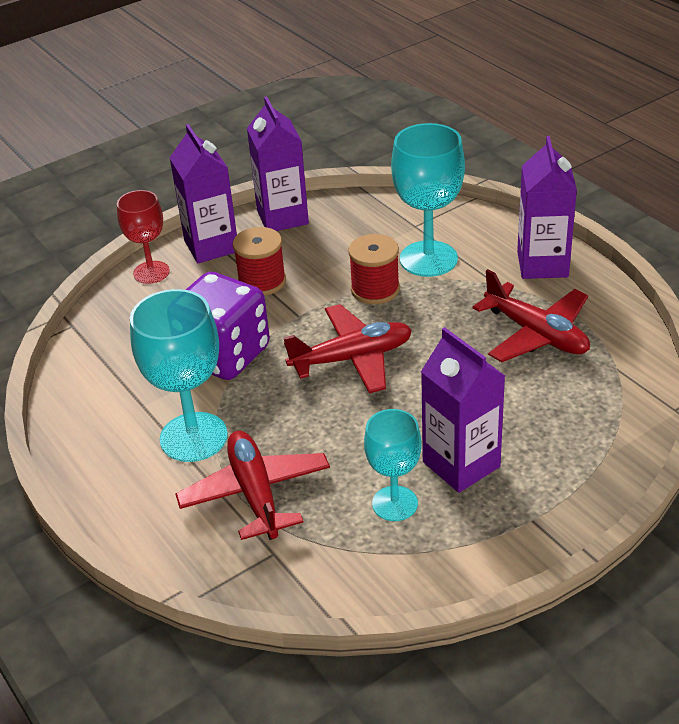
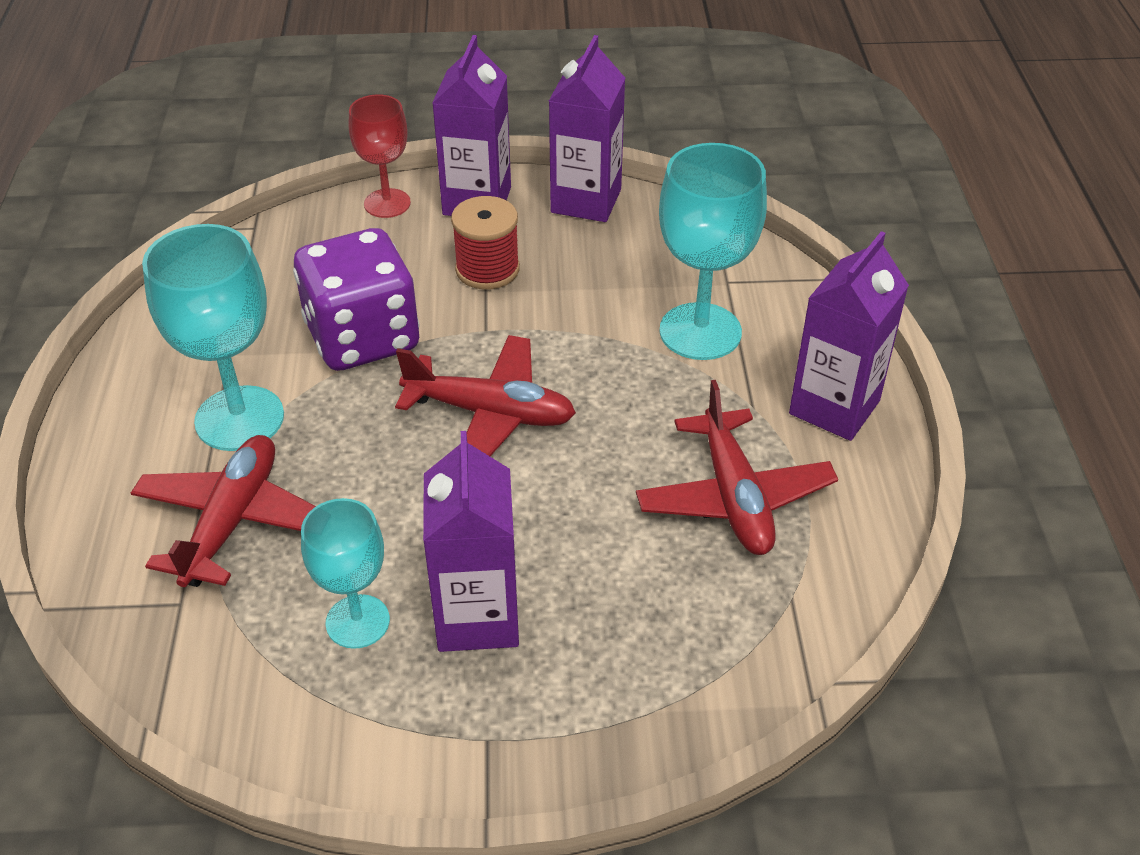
camera: 30 degrees right, 5 degrees up
(375, 289) = (600, 340): red spool -> none

